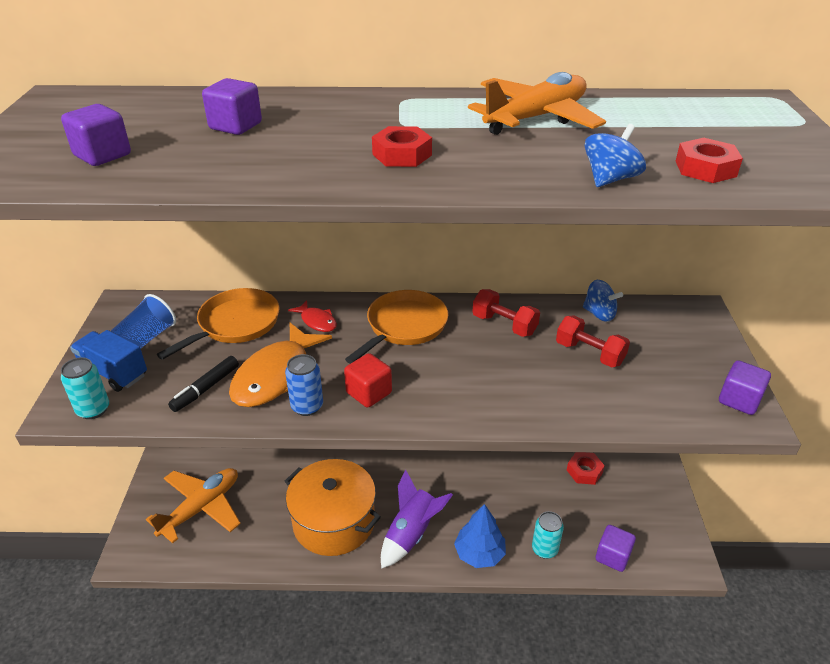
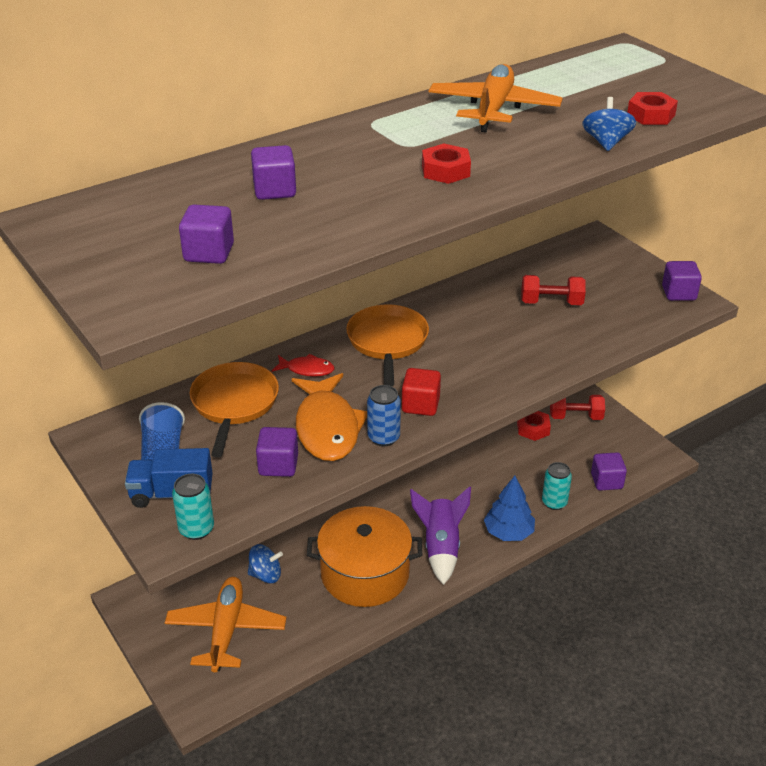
camera: 35 degrees left, 0 degrees up
(206, 388) = (278, 465): black marker -> purple cube
(504, 325) = (466, 307): red dumbbell -> red dumbbell (575, 417)
(599, 314) = (528, 269): blue spinning top -> blue spinning top (265, 575)

